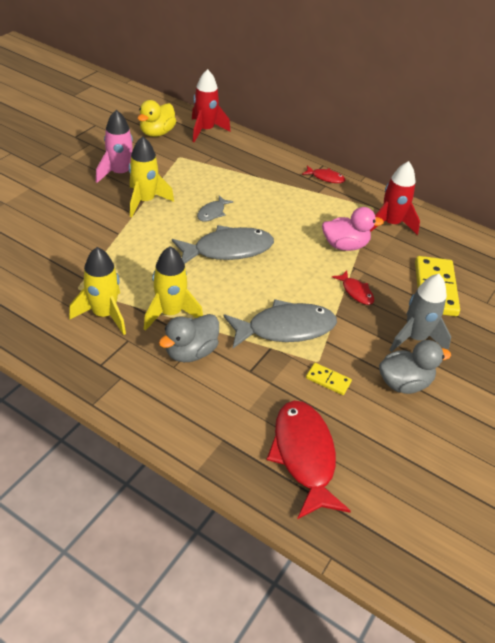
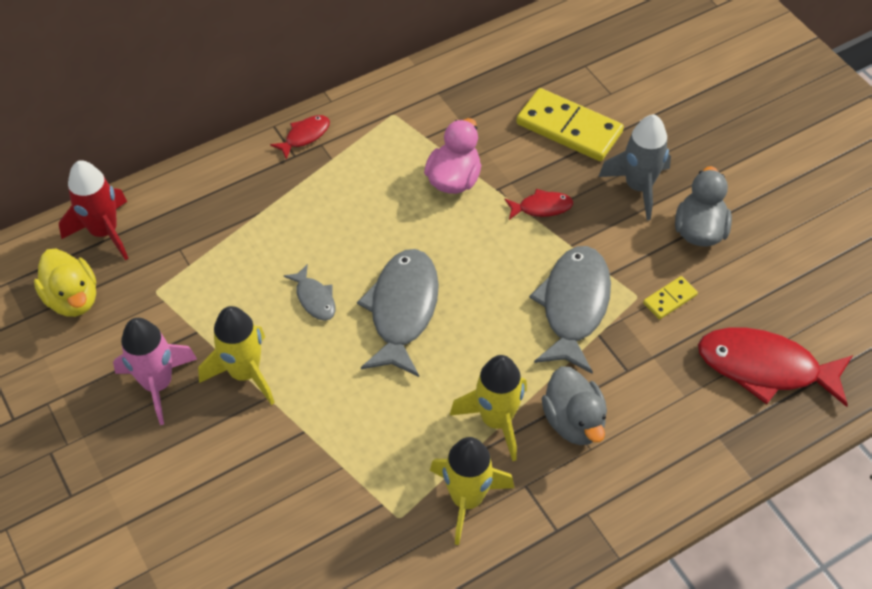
camera: 60 degrees left, 10 degrees up
(390, 224) = (435, 113): red rocket -> none

